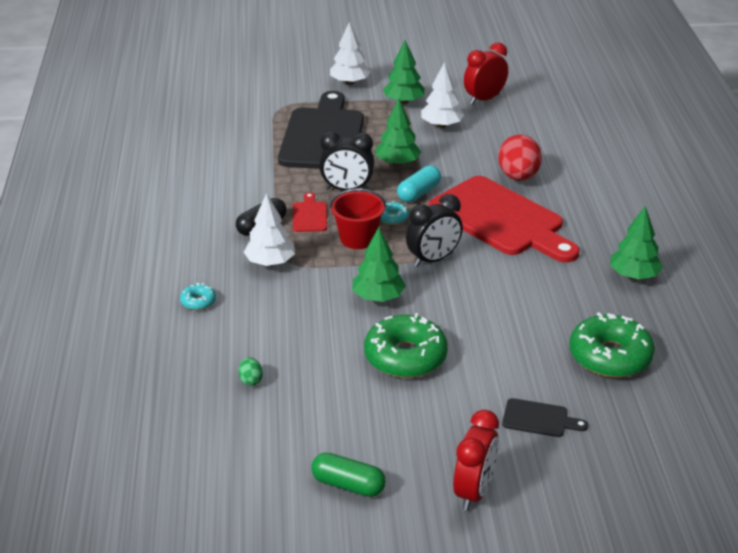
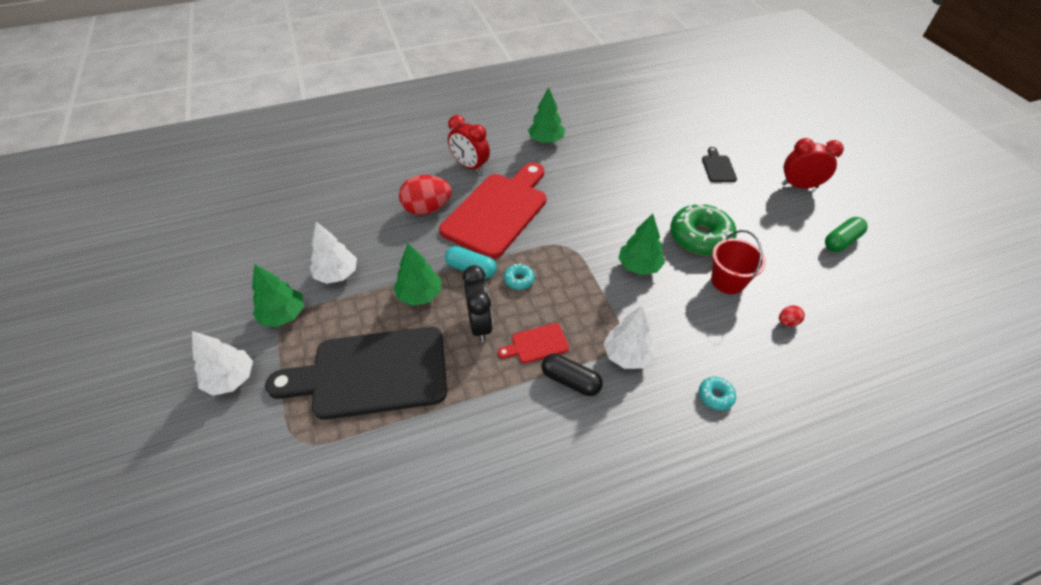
camera: 105 degrees left, 15 degrees up
(251, 380) = (787, 322): green egg -> red egg
(348, 485) = (841, 241): green capsule -> green capsule turned 45 degrees clockwise
(358, 238) = (561, 297): red bucket -> red bucket (728, 281)
(433, 259) = (572, 242): black clock -> none
(484, 99) = (278, 250): red clock -> red clock (470, 166)
(610, 356) = (639, 144): green donut -> none

